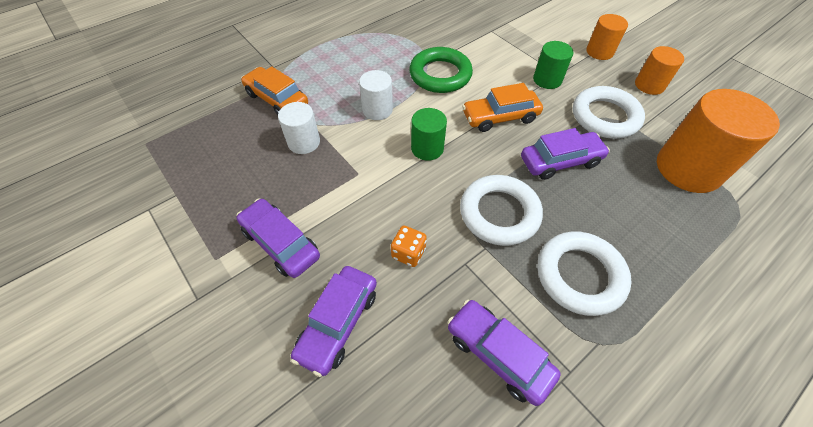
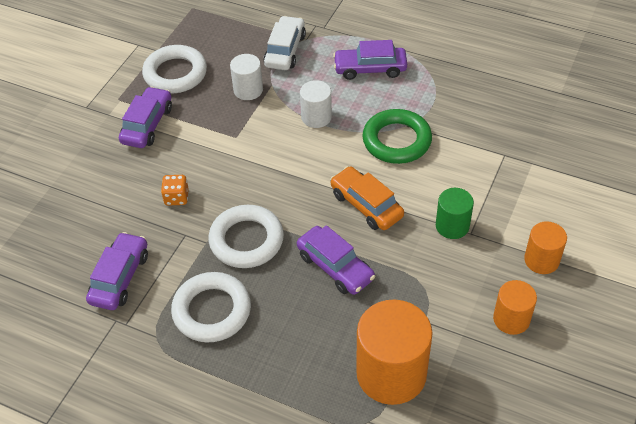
camera: 65 degrees right, 5 degrees down
(277, 99) = (285, 50): orange car -> white car
(338, 323) = (102, 183): purple car -> purple car (370, 69)
(427, 148) = (291, 168): green cylinder -> none
(605, 117) = (425, 288): white ring -> white ring (175, 73)

